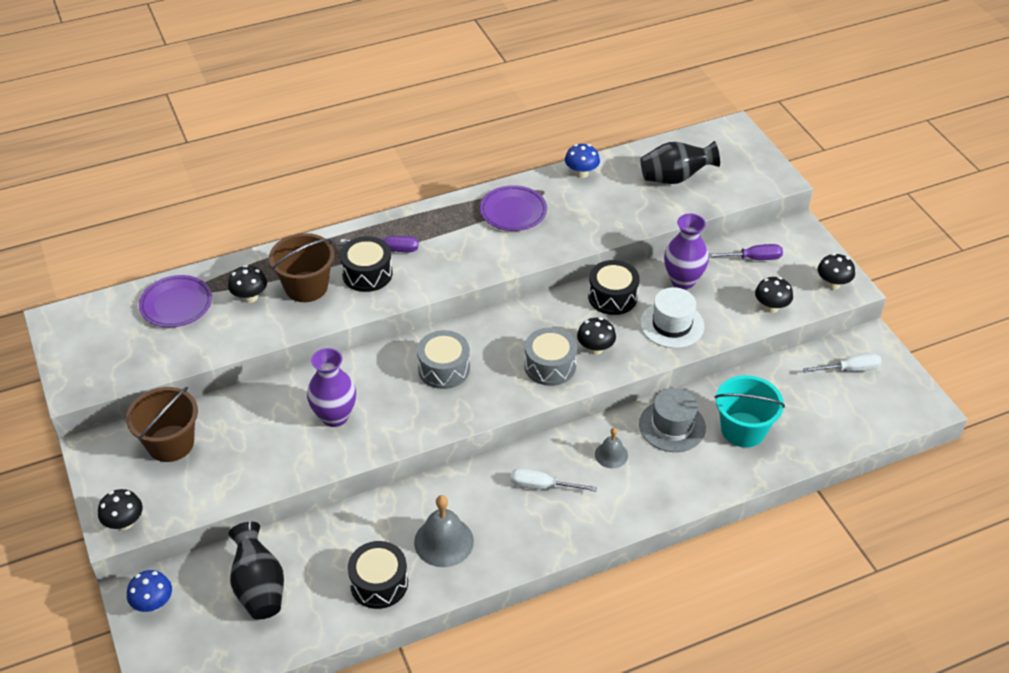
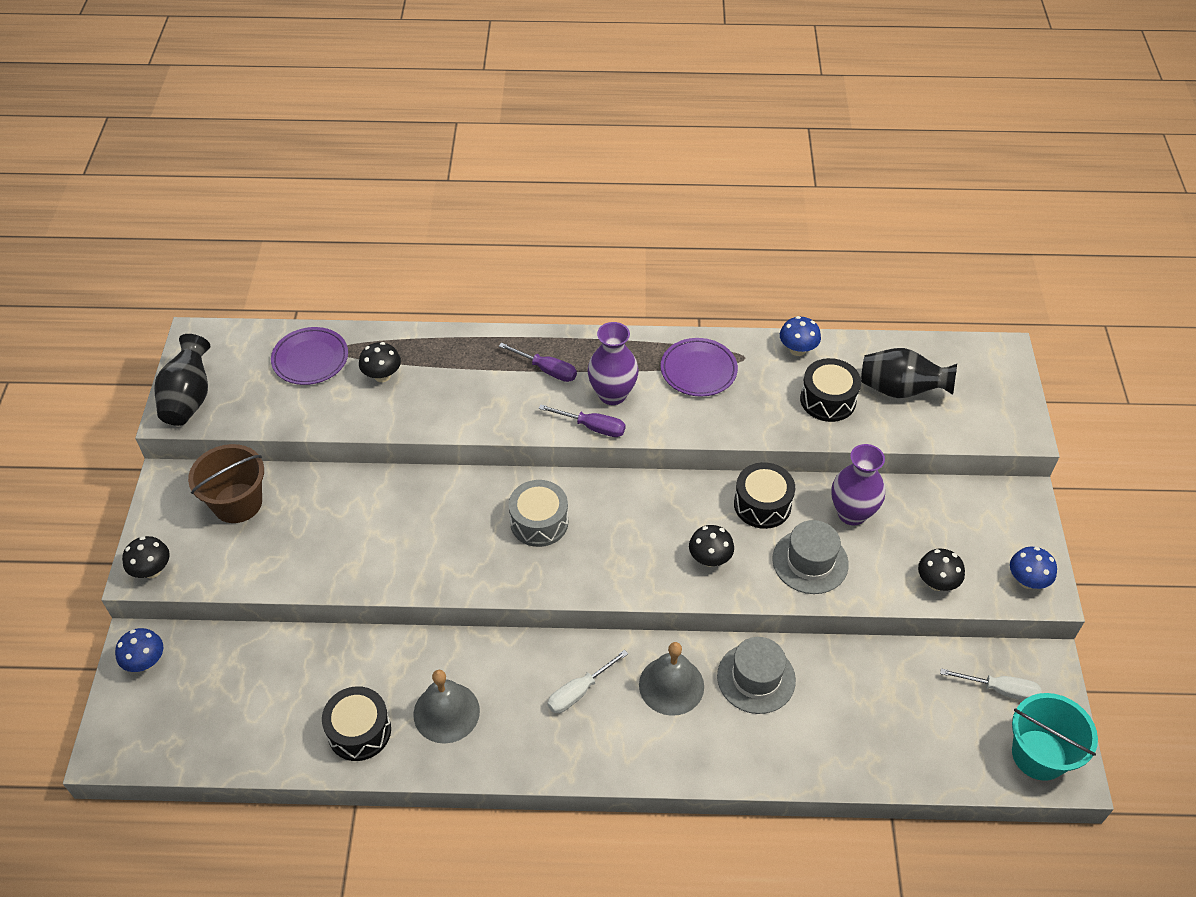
camera: 25 degrees right, 5 degrees up
(259, 587) = (247, 686): black vase -> black vase (189, 398)
(306, 287) = (442, 383): brown bucket -> none
(334, 416) = (403, 534): purple vase -> purple vase (612, 394)
(367, 274) = (509, 390): black drum -> black drum (828, 400)
(542, 486) = (579, 692): white screwdriver -> white screwdriver turned 75 degrees counterclockwise
(550, 366) = (650, 560): grey drum -> none
(611, 455) = (671, 685): grey bell -> grey bell, size x1.70
(672, 324) = (810, 562): white hat -> grey hat
(743, 430) = (833, 714): turquoise bucket -> turquoise bucket (1039, 755)
(753, 258) = (948, 515): purple screwdriver -> purple screwdriver (592, 427)
(832, 284) = (1027, 581): black mushroom -> blue mushroom

